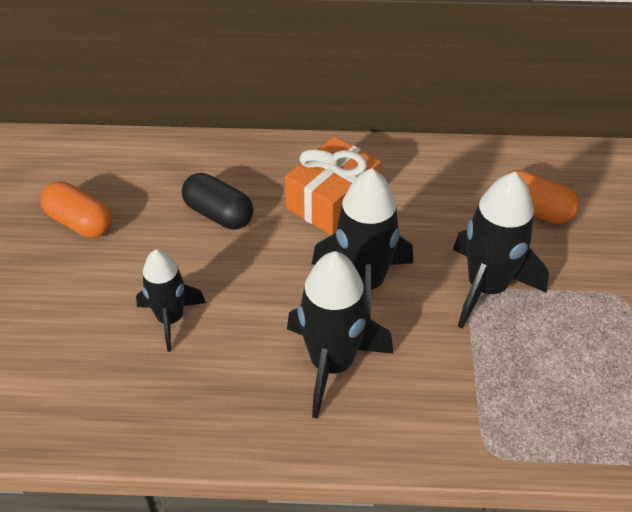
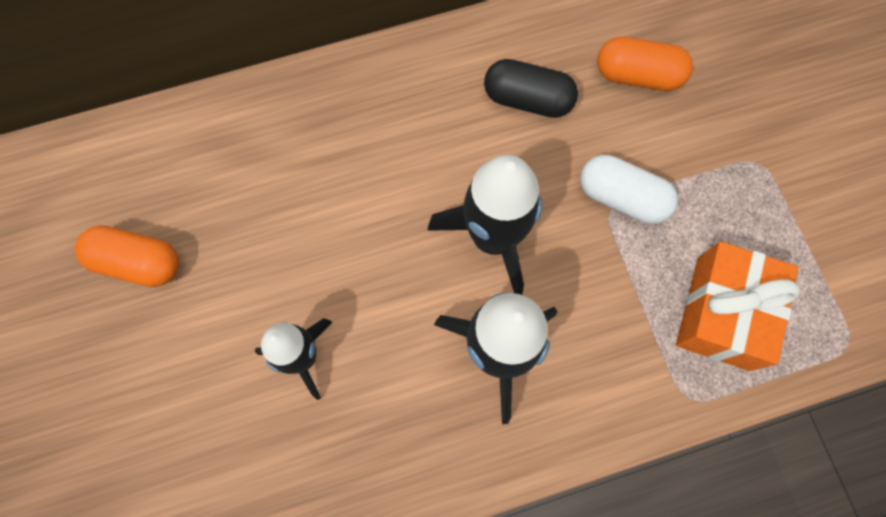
camera: 20 degrees left, 25 degrees up
(218, 214) = (296, 196): black capsule -> black capsule (527, 100)
(332, 201) = (417, 134): orange gift -> orange gift (722, 313)
(486, 287) = (622, 198): black rocket -> white capsule

